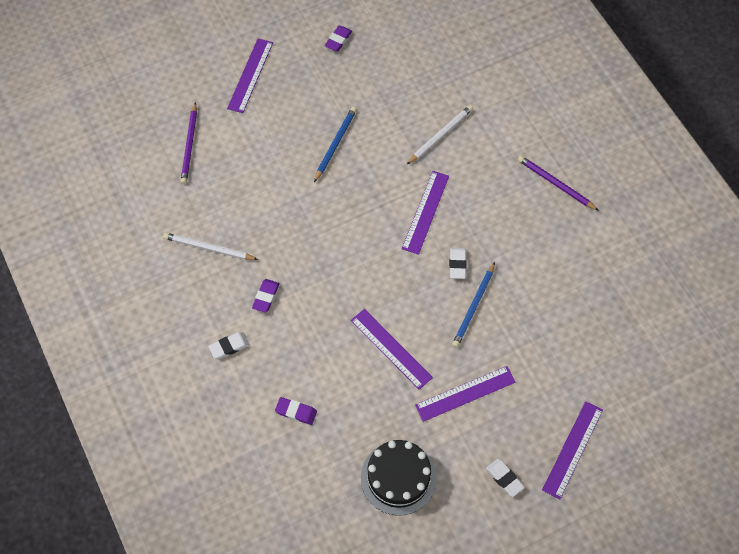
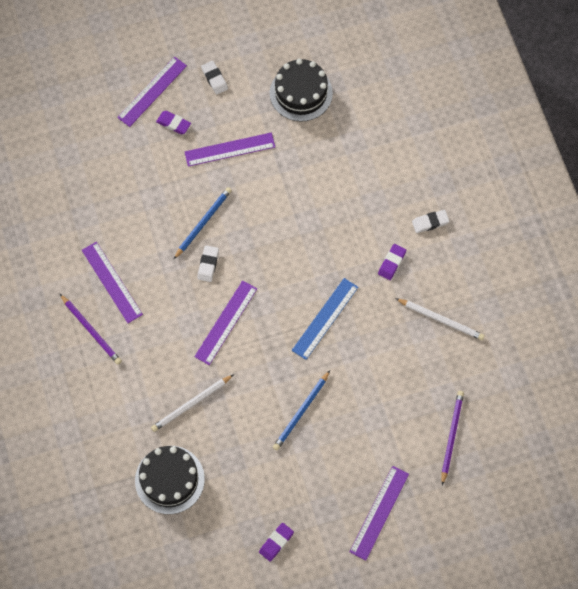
camera: 170 degrees left, 5 degrees up
(296, 412) = (378, 157): purple eraser -> purple eraser (173, 124)
(327, 231) = (325, 318): none -> blue ruler
(391, 348) = (286, 197): purple ruler -> purple ruler (112, 282)
(444, 72) = (169, 479): none -> black cake

